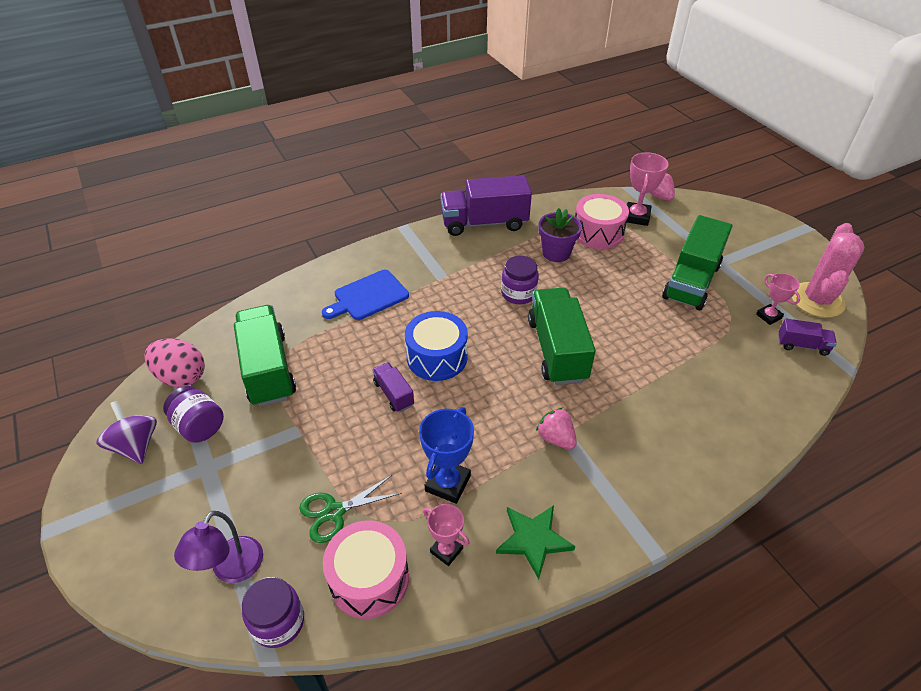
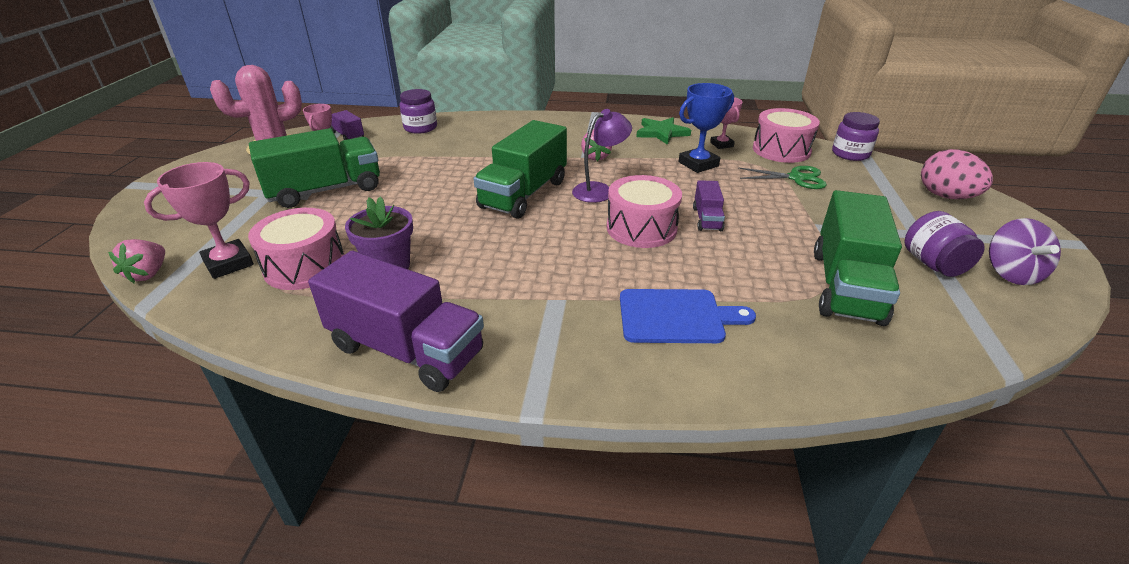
camera: 145 degrees left, 10 degrees down
(181, 377) = (972, 320): pink egg -> pink egg (945, 196)
(231, 570) = (886, 179): purple lamp -> purple lamp (599, 190)
(437, 357) = (641, 228): blue drum -> pink drum
(518, 293) = (493, 245): purple jar -> purple jar (420, 128)

